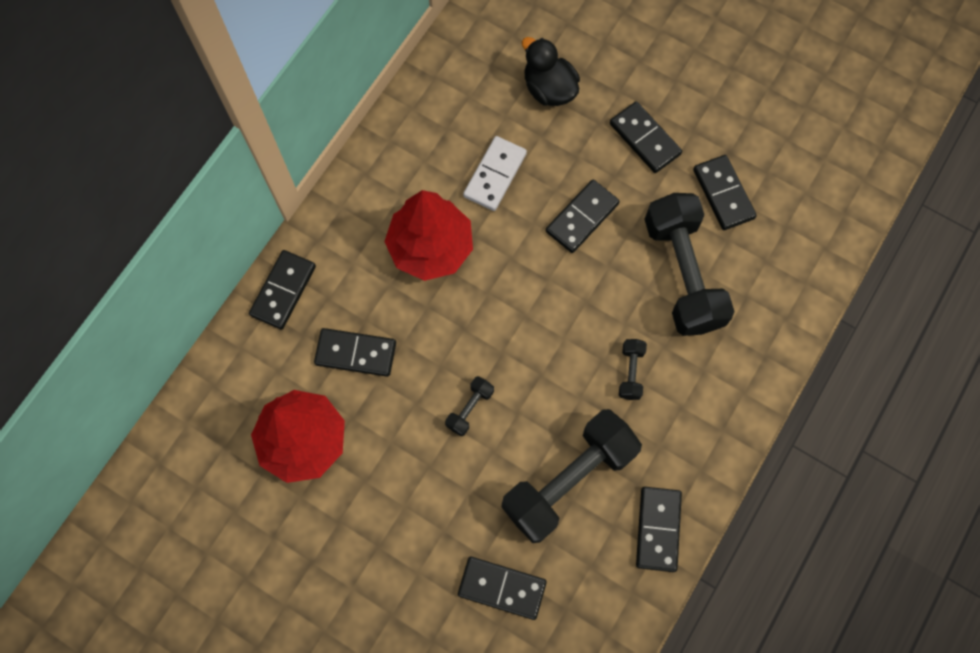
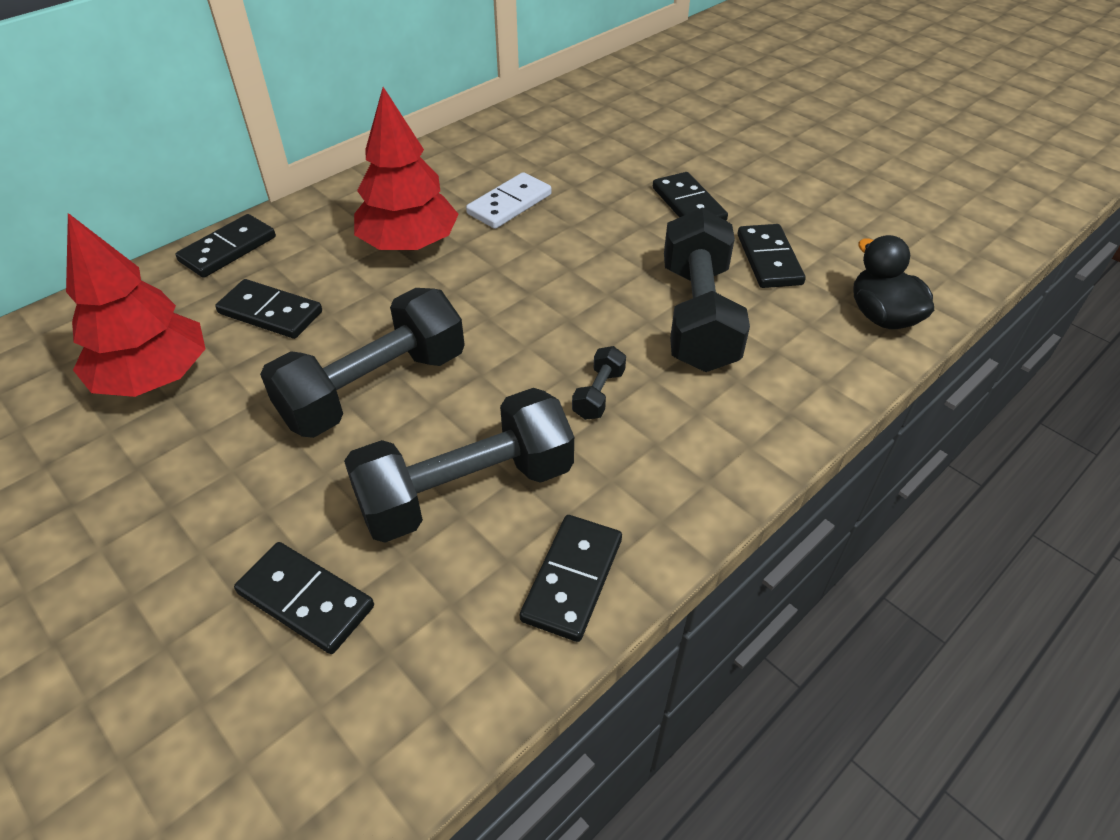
camera: 15 degrees right, 25 degrees down
(470, 408) = (374, 388): black dumbbell -> black dumbbell, size x2.38
(549, 89) = (596, 156): black duck -> black duck (882, 316)
(582, 217) = (592, 250): black domino -> none

